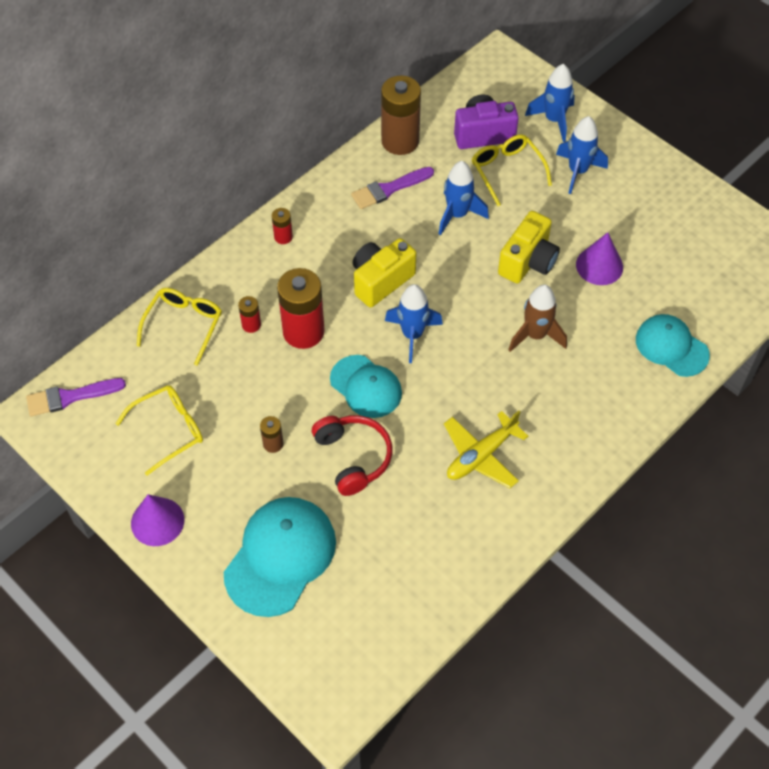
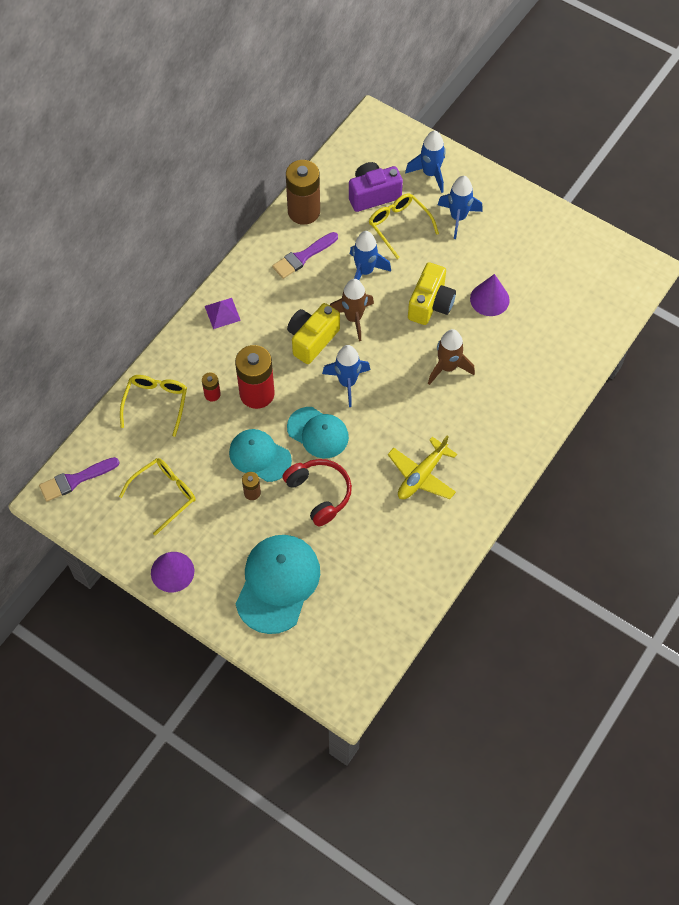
camera: 10 degrees left, 5 degrees up
(283, 237) = (222, 313): red battery -> purple pyramid
(434, 264) = (353, 318): none -> brown rocket
(671, 347) = (558, 360): turquoise cap -> turquoise cap (259, 456)

